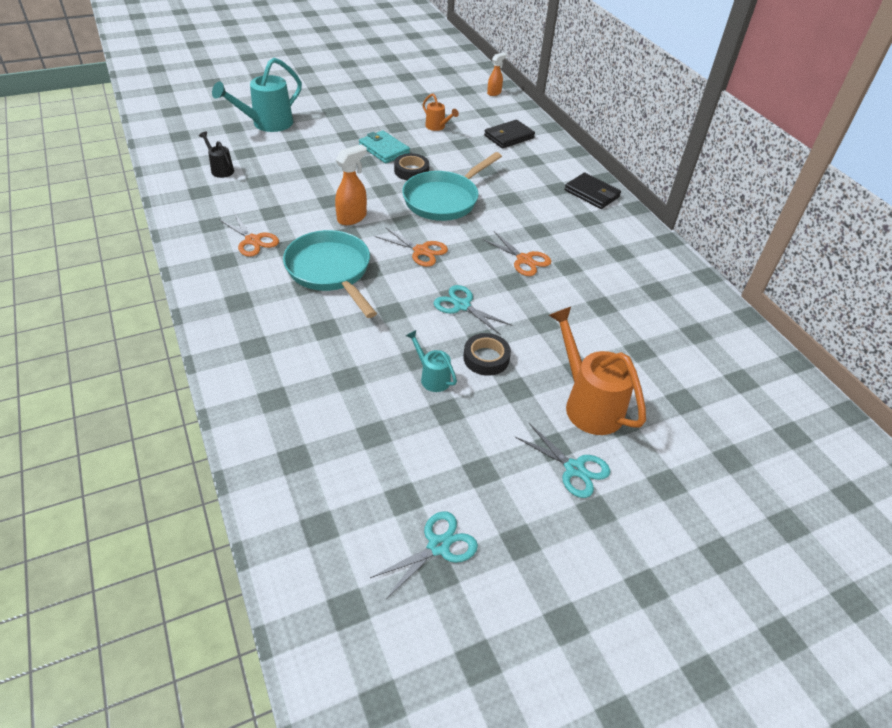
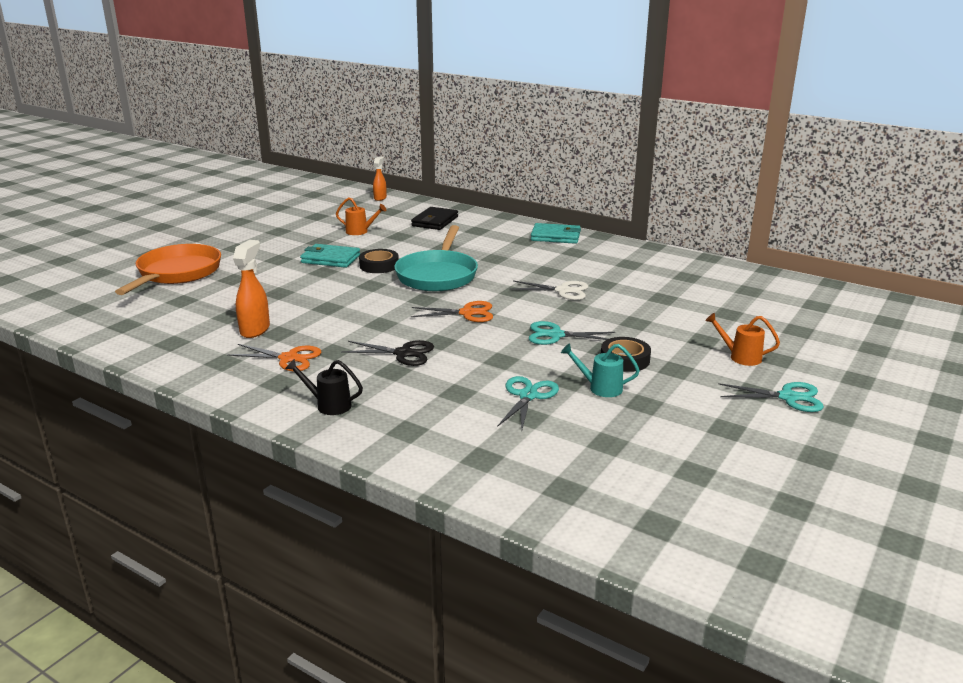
camera: 30 degrees left, 20 degrees down
(220, 169) = (172, 320): black watering can -> black watering can (329, 405)
(267, 124) = (177, 273): turquoise watering can -> orange pan
(331, 271) = (403, 353): turquoise pan -> black scissors
(352, 218) = (369, 312): orange spray bottle -> orange spray bottle (255, 330)
(438, 546) = (767, 488): turquoise scissors -> turquoise scissors (528, 396)
(524, 260) = (563, 291): orange scissors -> white scissors
(588, 404) = (740, 357): orange watering can -> orange watering can, size x0.52
(591, 193) = (555, 236): black wallet -> turquoise wallet

